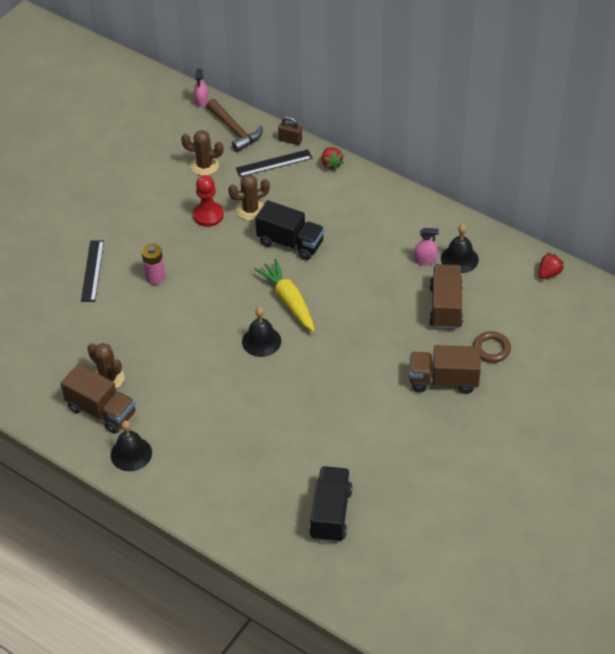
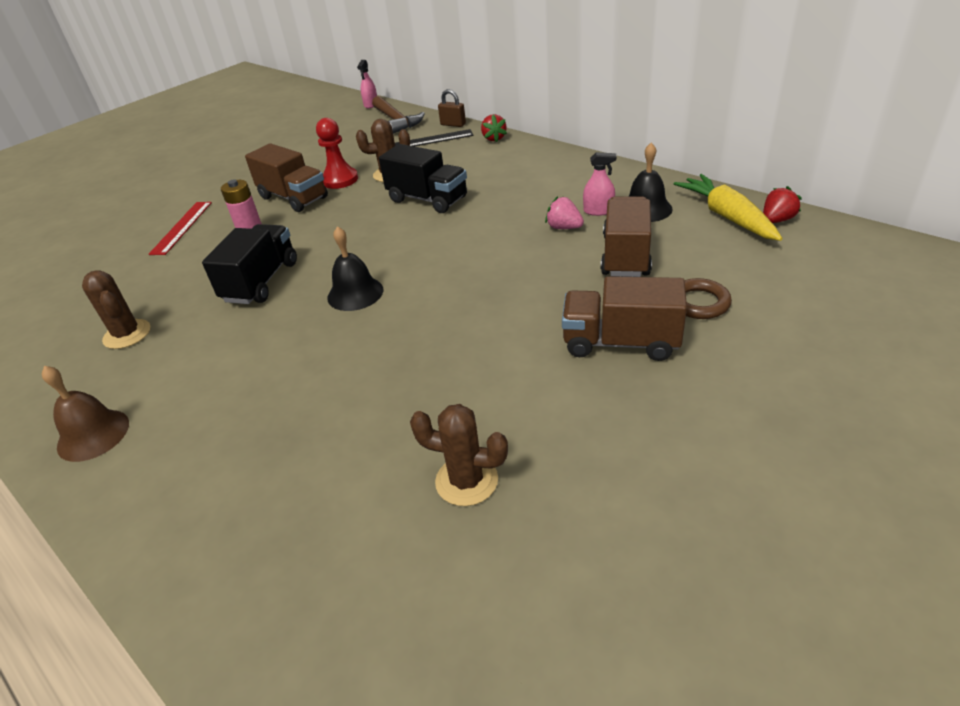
camera: 10 degrees right, 10 degrees down
(92, 271) = (182, 227): black ruler -> red ruler
(101, 411) = (90, 374): brown truck -> brown truck (293, 198)
(131, 454) = (93, 434): black bell -> brown bell
(204, 166) = (353, 145): brown cactus -> brown cactus (466, 481)
(288, 301) = (407, 252): yellow carrot -> yellow carrot (727, 217)
(331, 514) = (384, 558): black truck -> black truck (261, 282)
(400, 278) = (564, 227): none -> pink strawberry

